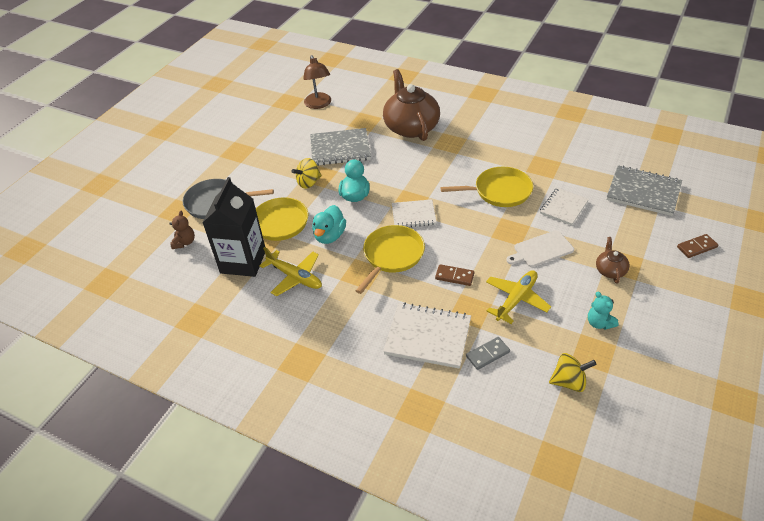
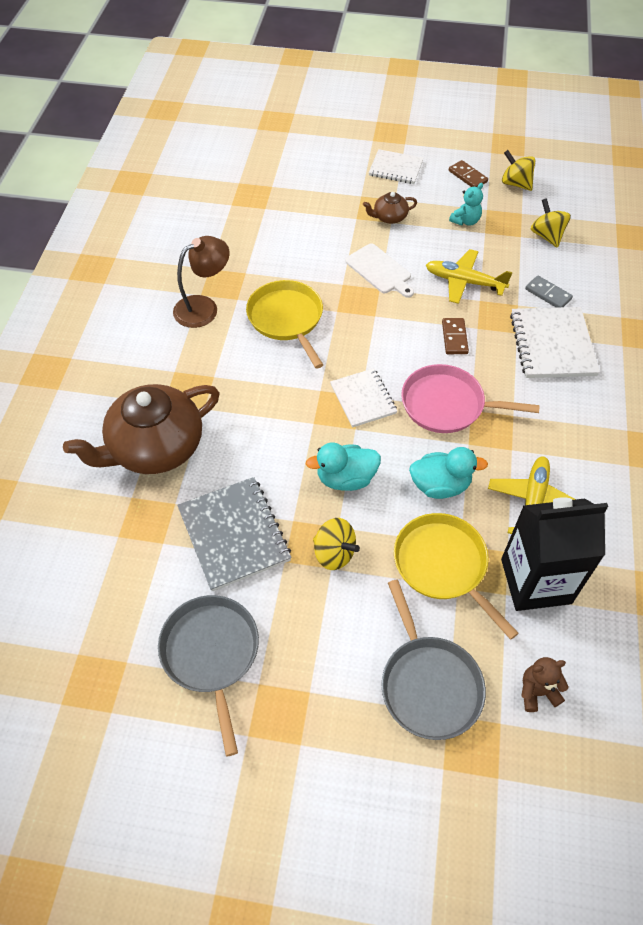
camera: 110 degrees left, 10 degrees up
(279, 135) = (211, 653): none -> grey pan
(319, 104) = (100, 615): brown lamp -> brown lamp (204, 307)
(392, 255) = (447, 405): yellow pan -> pink pan
(563, 207) = (300, 259): white notebook -> white notebook (395, 168)
(643, 192) = (252, 198): grey notebook -> none
(658, 383) = (515, 183): none -> yellow spinning top
(697, 247) = (330, 161): brown domino -> brown domino (467, 176)

